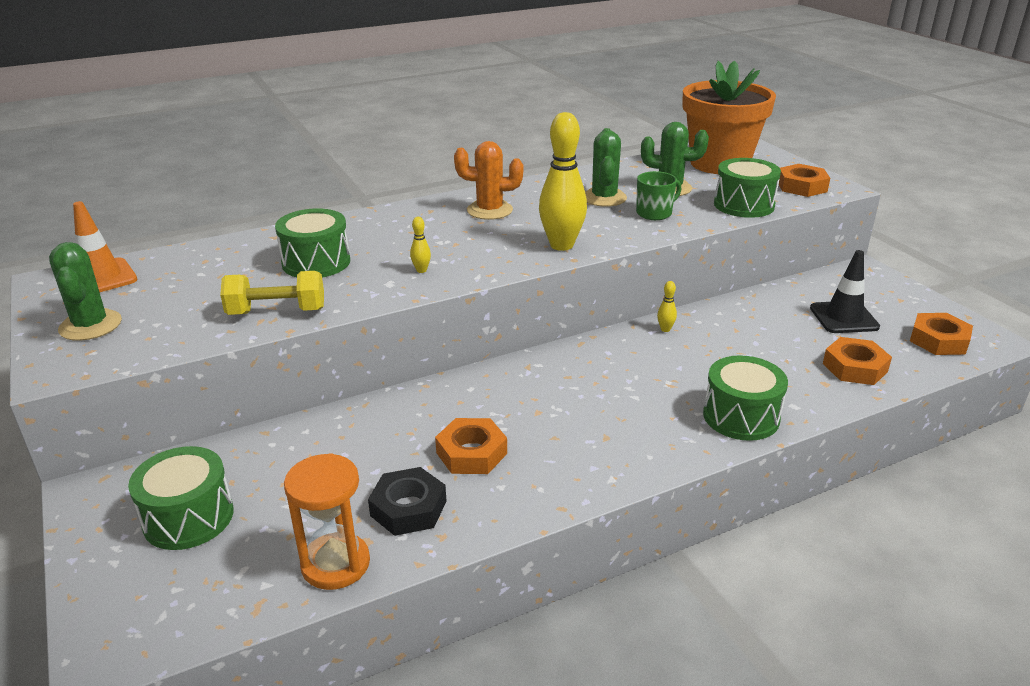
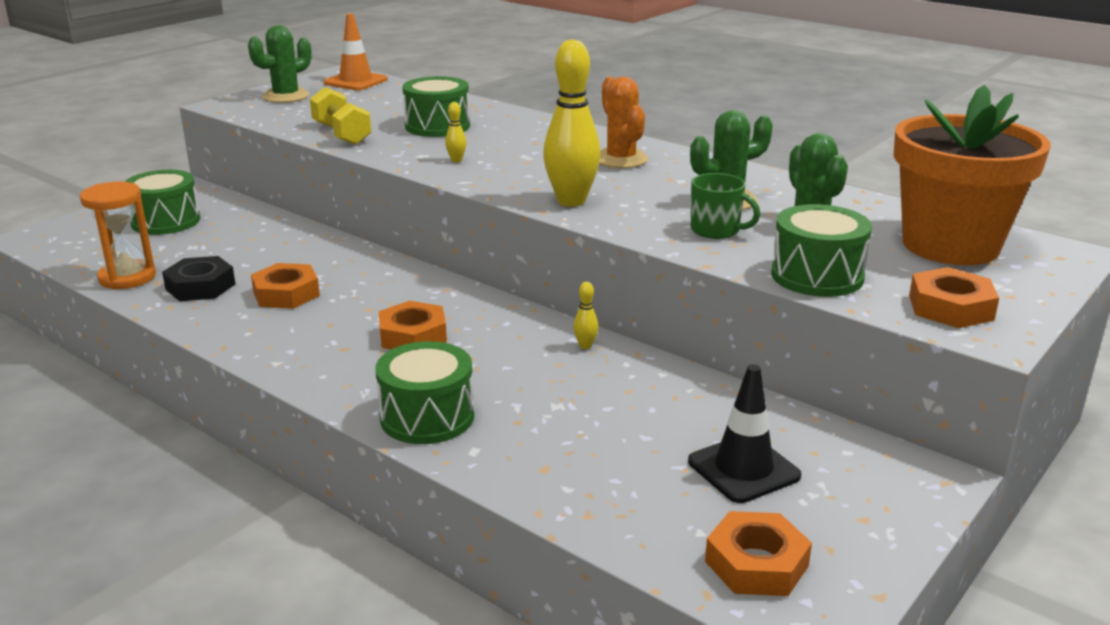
camera: 65 degrees right, 5 degrees down
(854, 367) = (604, 488): orange nut -> orange nut (413, 335)

